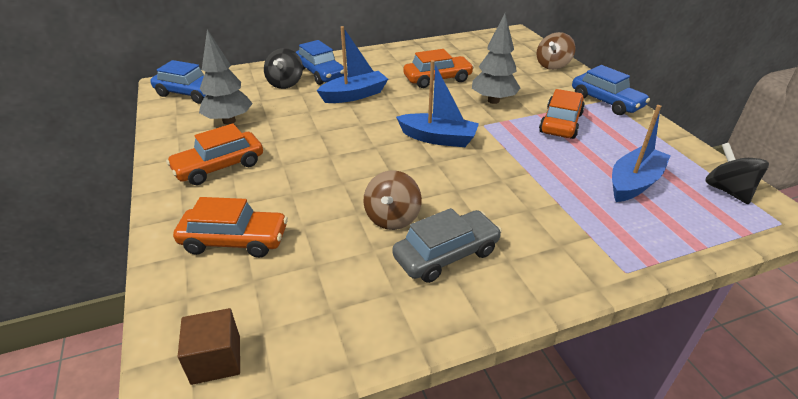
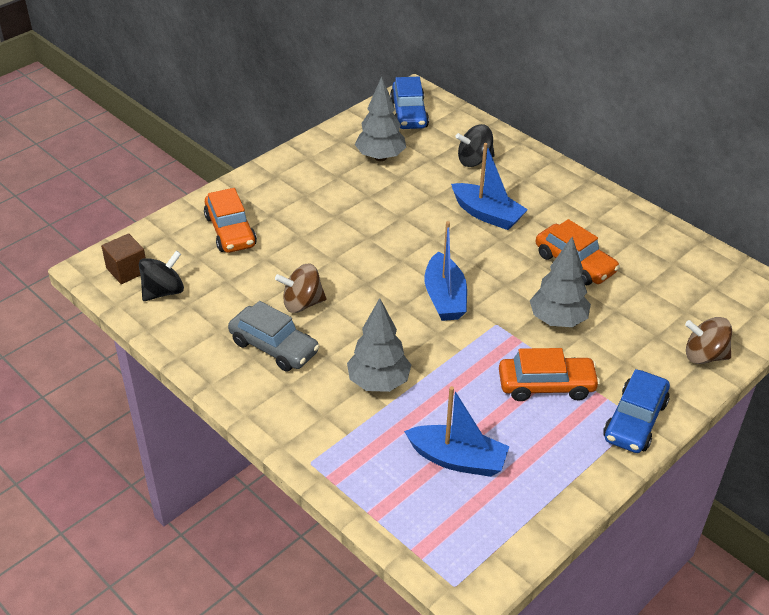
camera: 65 degrees right, 5 degrees up
(219, 167) = (311, 183): orange car -> none
(321, 73) = (515, 175): blue car -> none
(527, 199) = (378, 382): none -> grey tree
(727, 190) = (492, 540): black spinning top -> black spinning top (163, 291)

